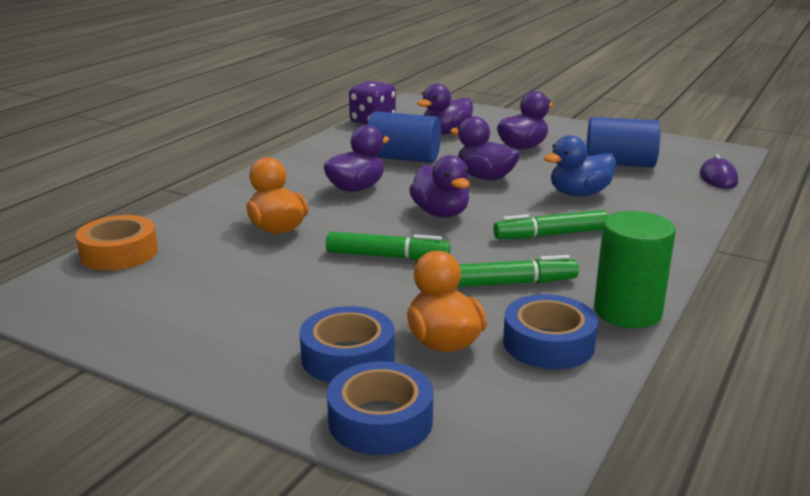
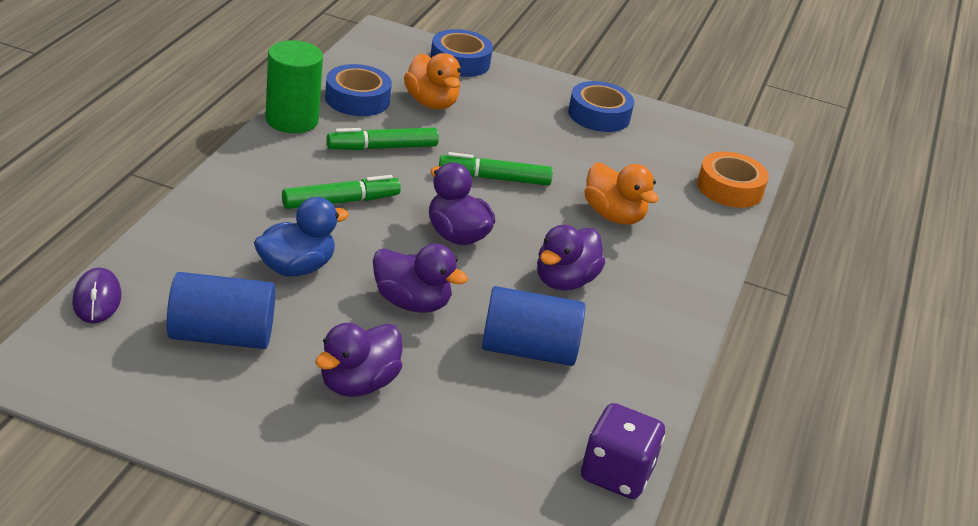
camera: 165 degrees right, 10 degrees up
(348, 357) = (493, 96): blue tape -> blue tape (599, 115)
(446, 132) = (482, 432): purple duck -> none

